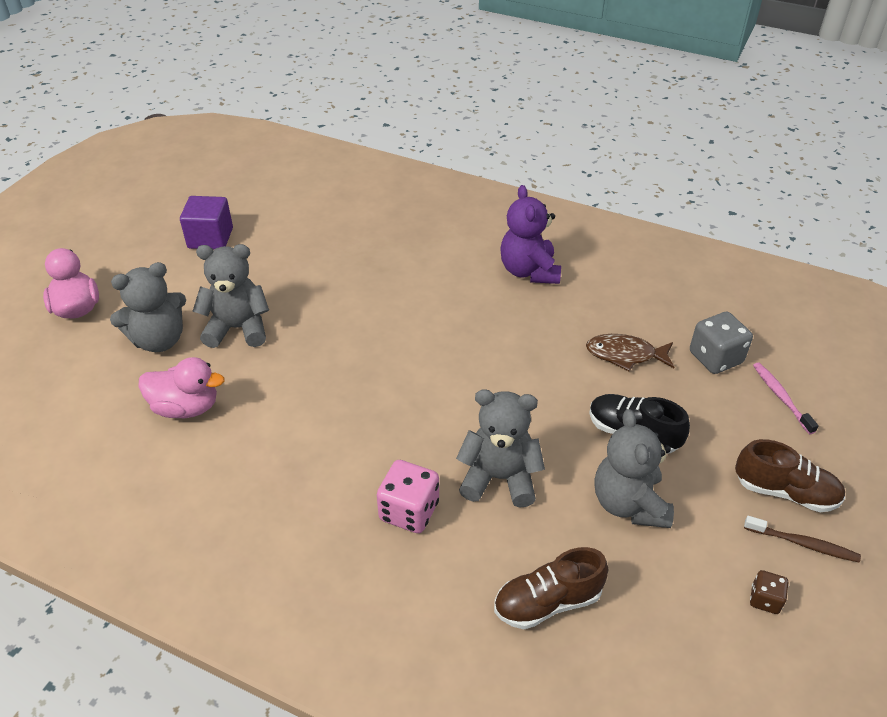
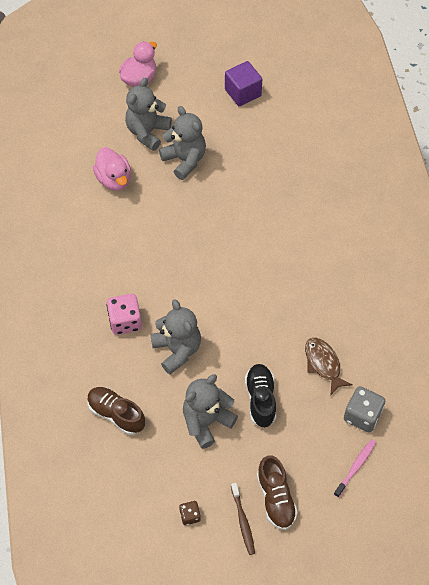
camera: 55 degrees right, 15 degrees up
(159, 340) = (147, 132): grey teddy bear -> grey teddy bear turned 90 degrees clockwise
(529, 271) = (357, 272): purple teddy bear -> none

